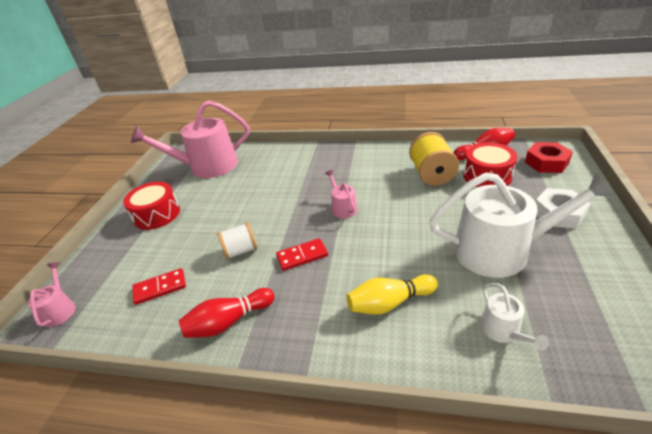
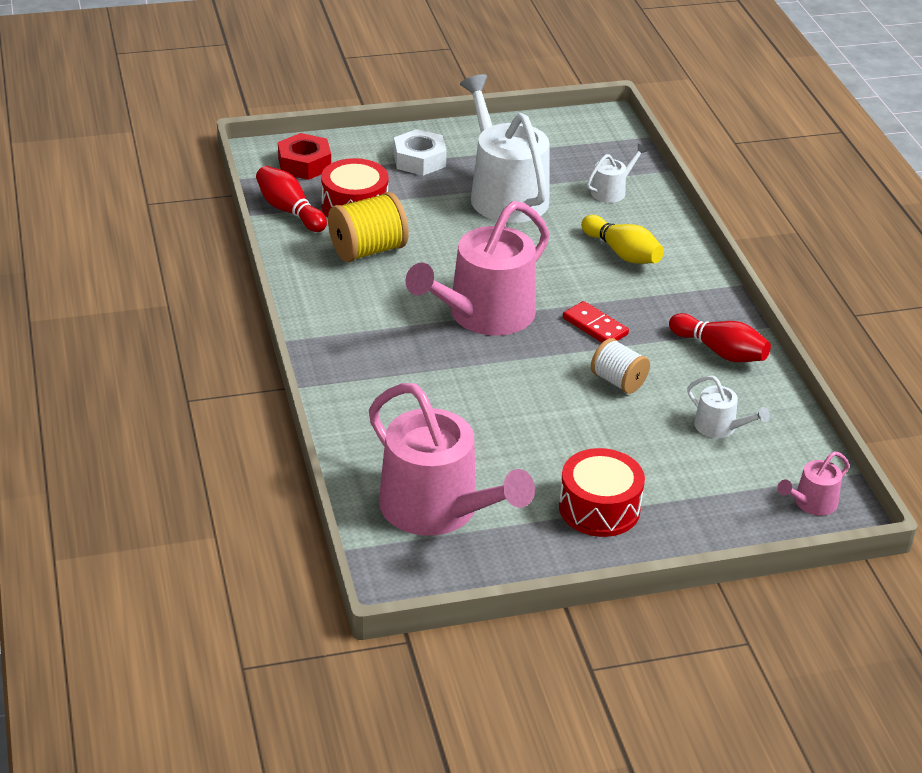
camera: 120 degrees left, 0 degrees up
(160, 288) = (719, 427): red domino -> white watering can
(342, 208) = (484, 315): pink watering can -> pink watering can, size x2.24

